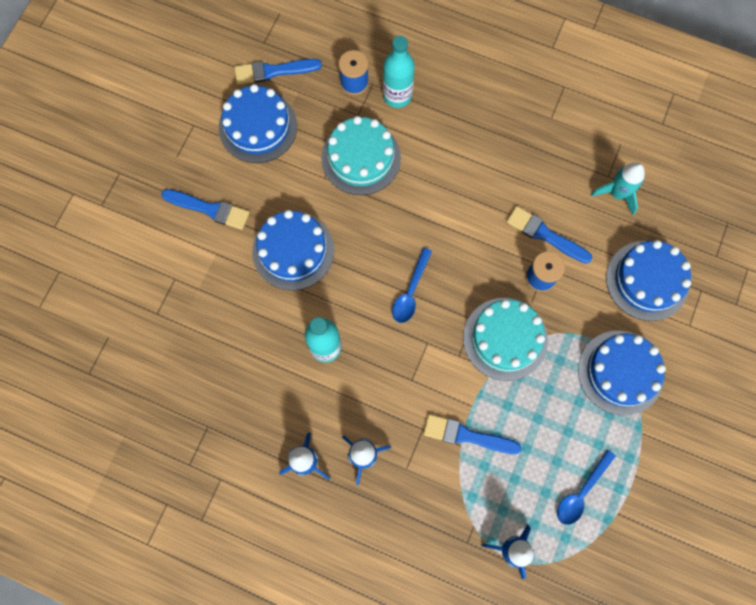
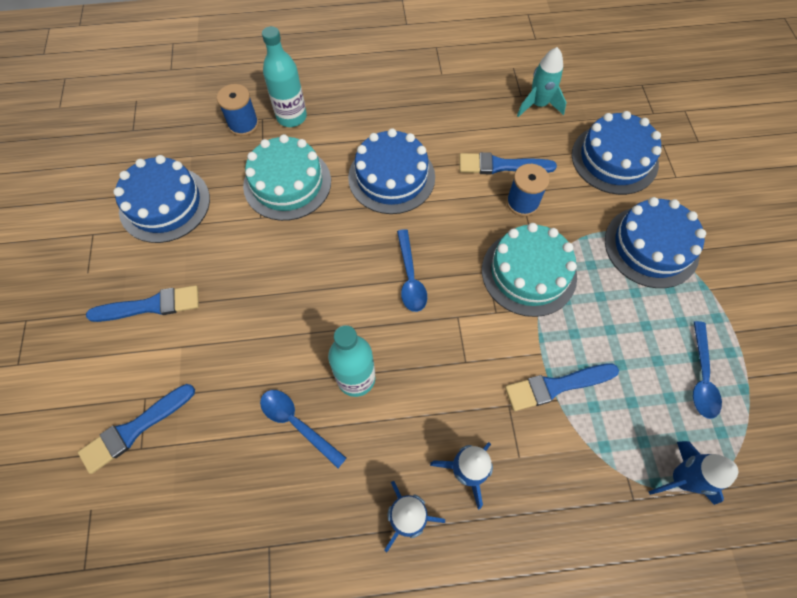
camera: 30 degrees left, 10 degrees down
(267, 356) = (297, 424): none -> blue spoon
(273, 71) = (155, 149): blue brush -> blue brush (135, 429)
(293, 250) = (266, 300): blue cake -> blue cake (391, 177)

